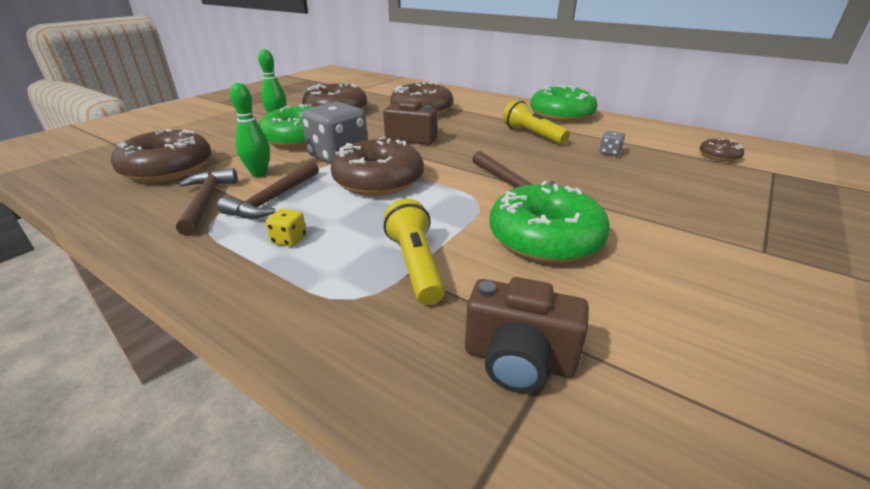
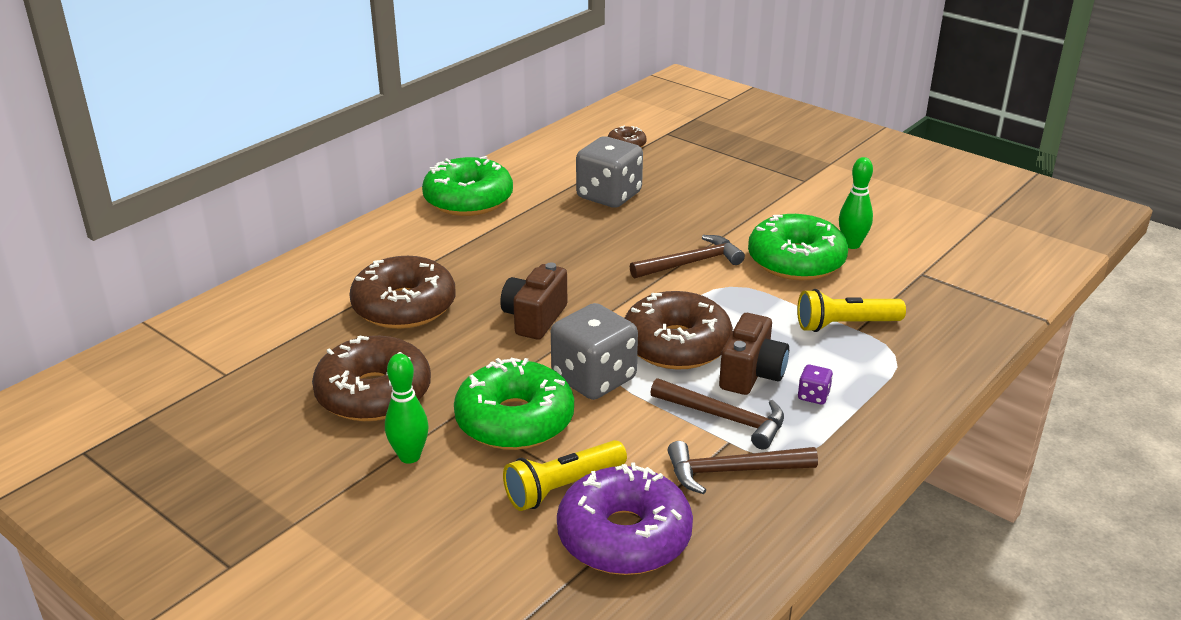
camera: 85 degrees left, 0 degrees up
(168, 169) = (624, 536): brown donut -> purple donut
(259, 174) = (649, 441): green bowling pin -> green bowling pin (852, 244)
(289, 239) = (813, 396): yellow dice -> purple dice
(518, 360) = (941, 291): brown camera -> brown camera (751, 374)
(532, 135) = (542, 231): yellow flashlight -> yellow flashlight (563, 487)
(609, 152) = (609, 196): grey dice -> grey dice, size x2.37

